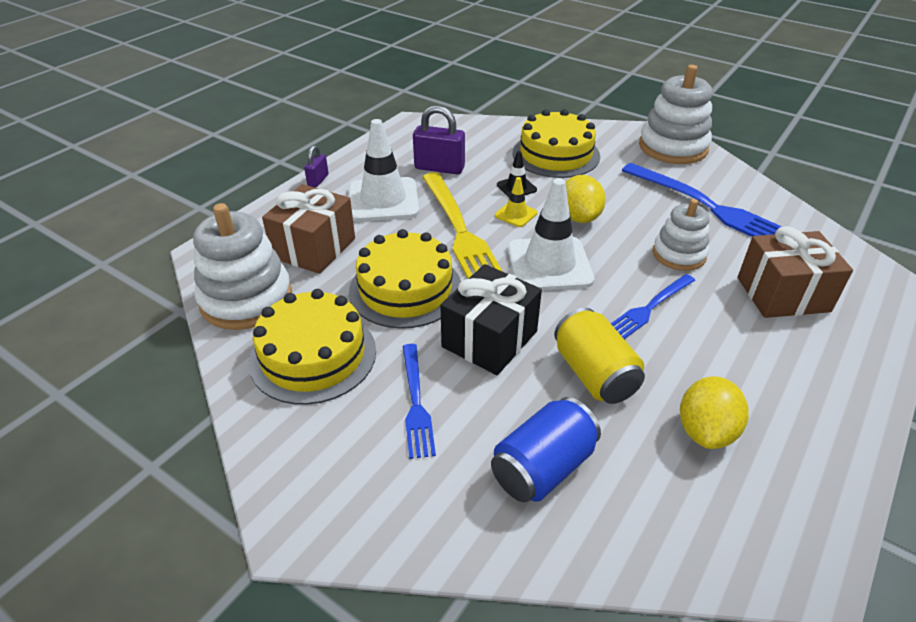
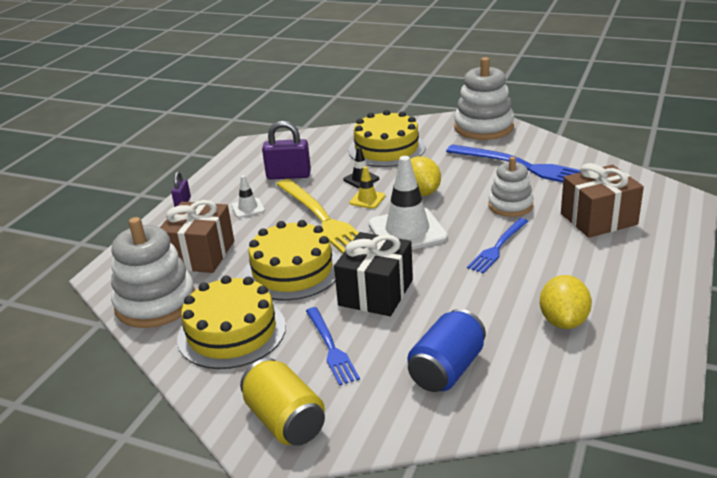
camera: 10 degrees left, 10 degrees down
(383, 200) = (248, 208): white traffic cone -> white traffic cone, size x0.48
(594, 374) = (467, 300): yellow can -> yellow can (285, 421)

